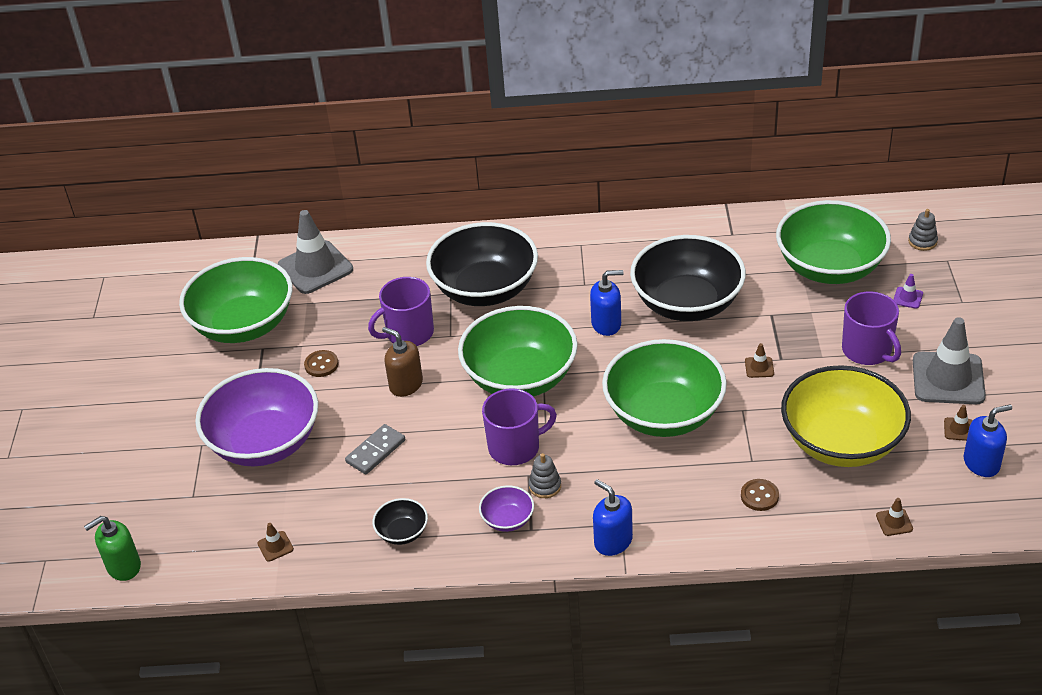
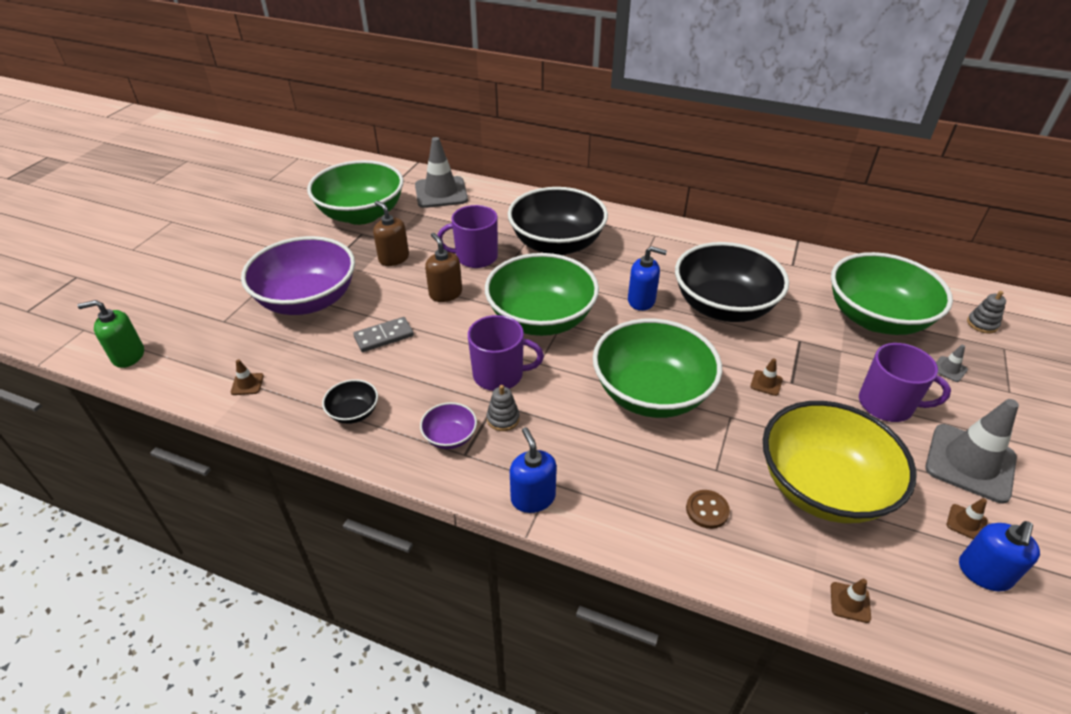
camera: 20 degrees right, 0 degrees up
(321, 365) = (394, 258): brown button -> brown soap dispenser
(867, 350) = (887, 404): purple mug -> purple mug turned 60 degrees counterclockwise
(907, 298) = (949, 369): purple traffic cone -> grey traffic cone
(981, 463) = (984, 573): blue soap dispenser -> blue soap dispenser turned 120 degrees clockwise

